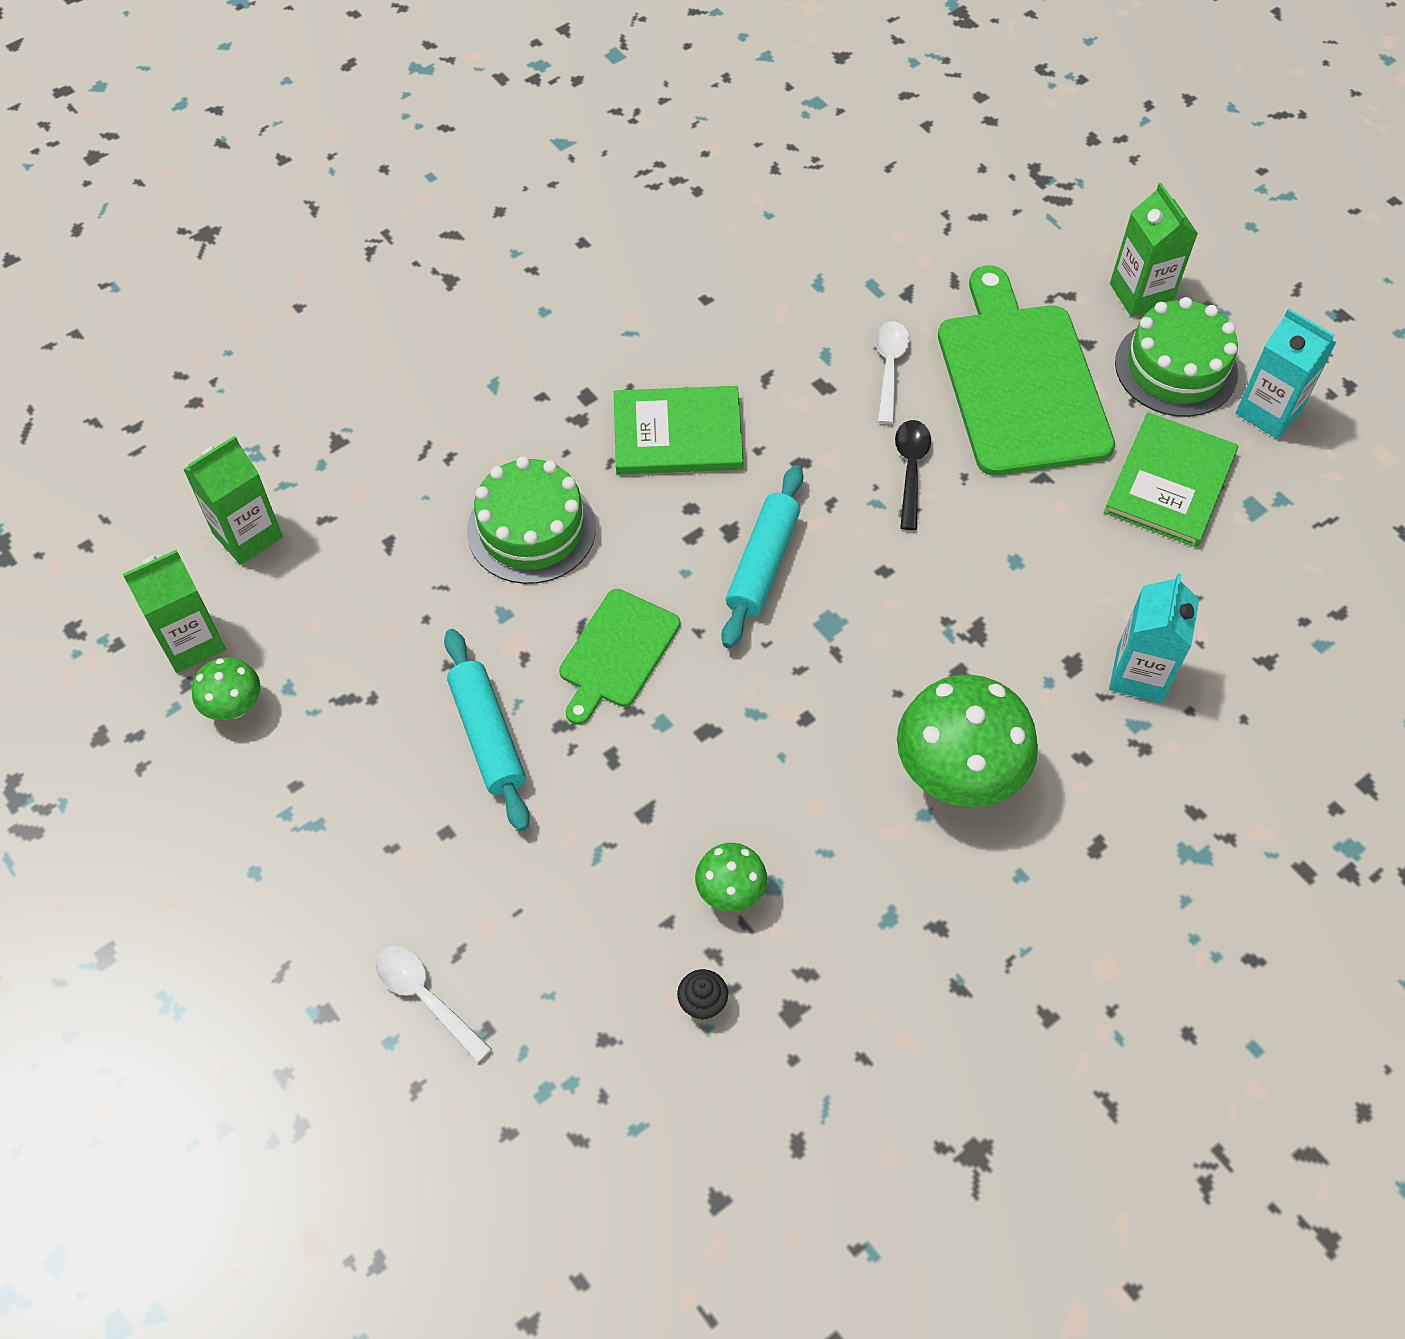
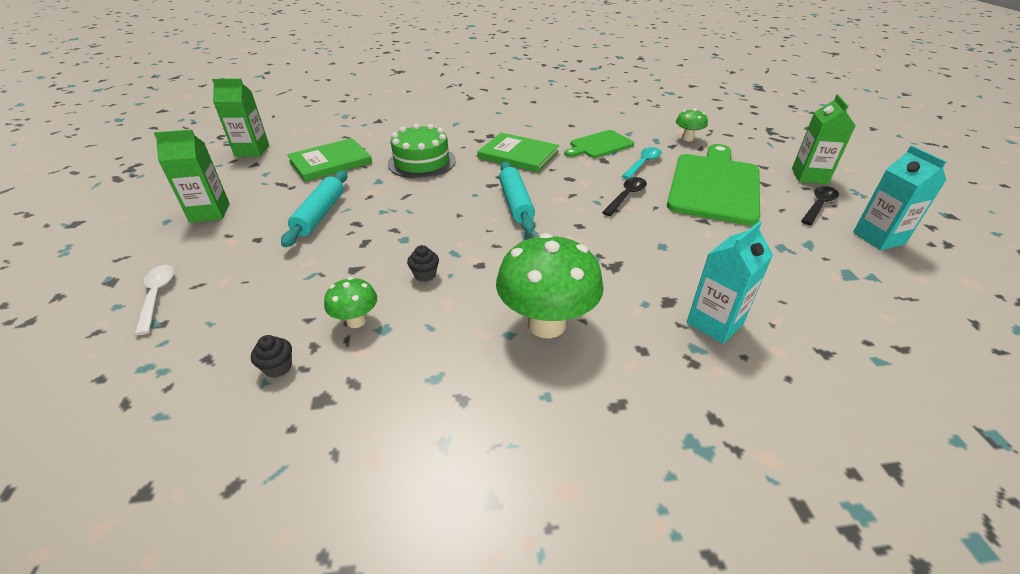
camera: 30 degrees right, 20 degrees down
(235, 707) = (238, 172): green mushroom -> green mushroom (687, 138)
(247, 535) = (313, 132): green carton -> green carton (210, 212)
(617, 653) = (412, 209): green cutting board -> green cutting board (599, 145)
(749, 773) = (425, 275): none -> black cupcake
(762, 564) = (516, 203): turquoise rolling pin -> turquoise rolling pin turned 60 degrees counterclockwise
(889, 368) = (643, 163): white spoon -> turquoise spoon
(1170, 483) = (789, 246): green book -> green book (330, 162)
(1176, 368) = (818, 205): green cake -> black spoon

